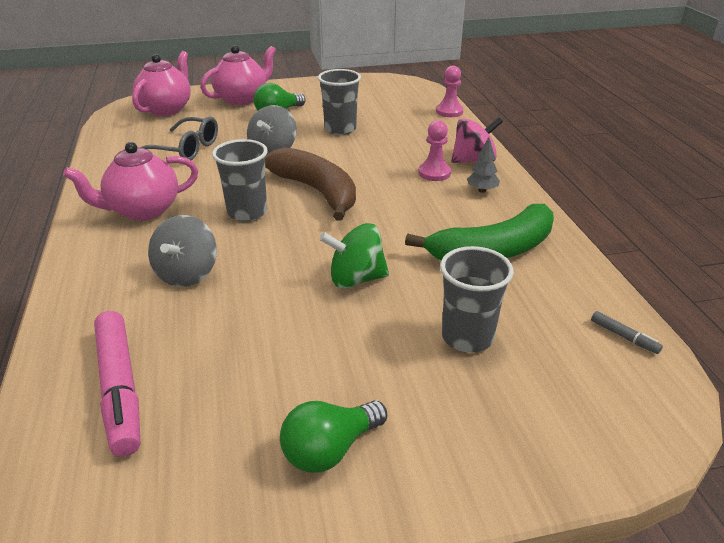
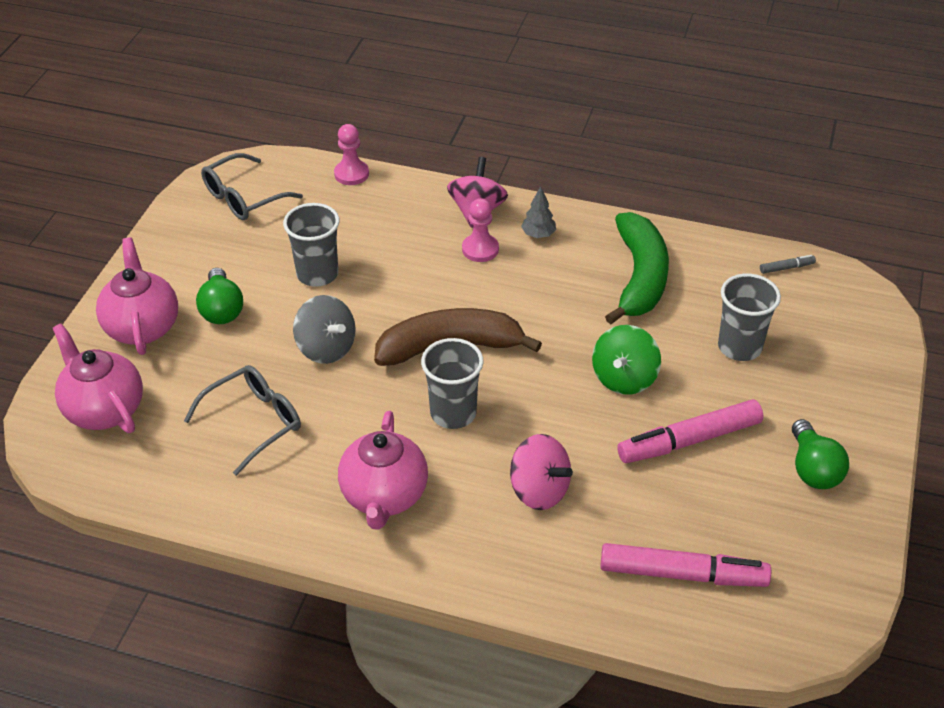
camera: 60 degrees left, 10 degrees up
(187, 274) = (539, 490): grey spinning top -> pink spinning top
(306, 341) = (689, 440): none -> pink marker
(382, 91) = (243, 198): none -> grey glasses

